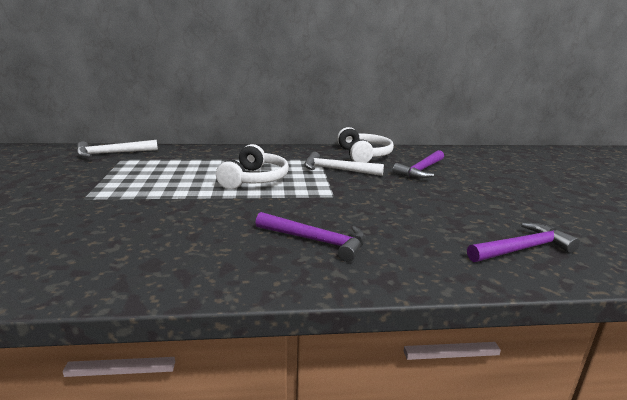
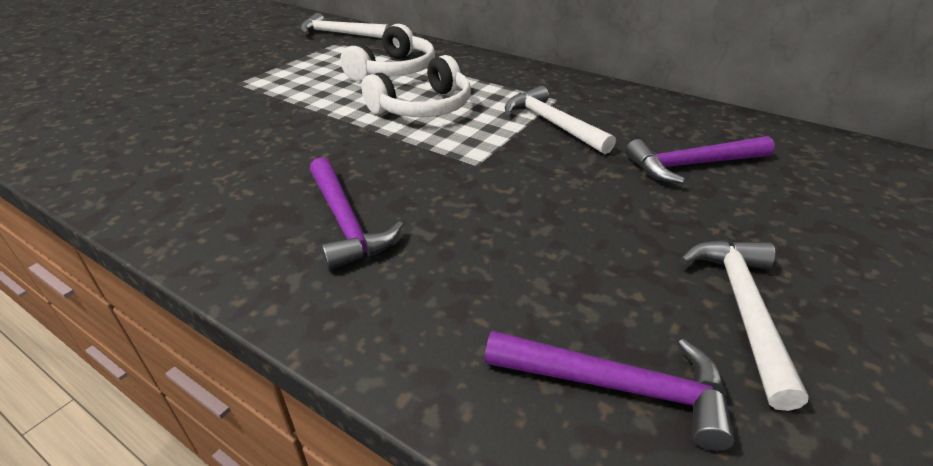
camera: 40 degrees right, 15 degrees up
(363, 155) = (637, 109): white headphones -> white headphones (393, 70)
(514, 211) = (742, 309): none -> white hammer

